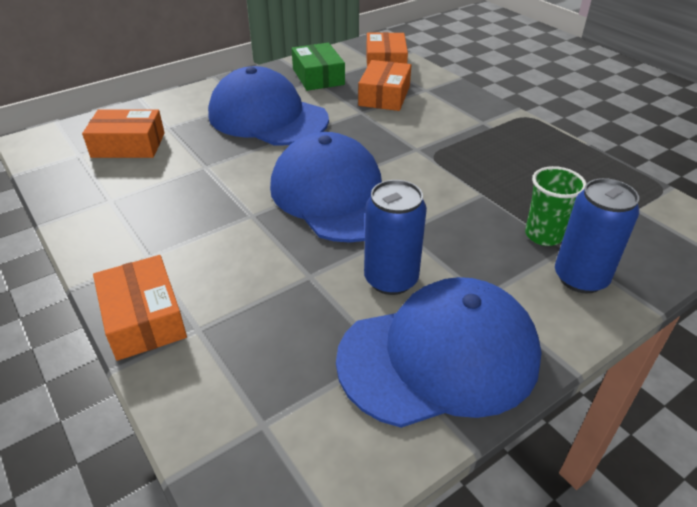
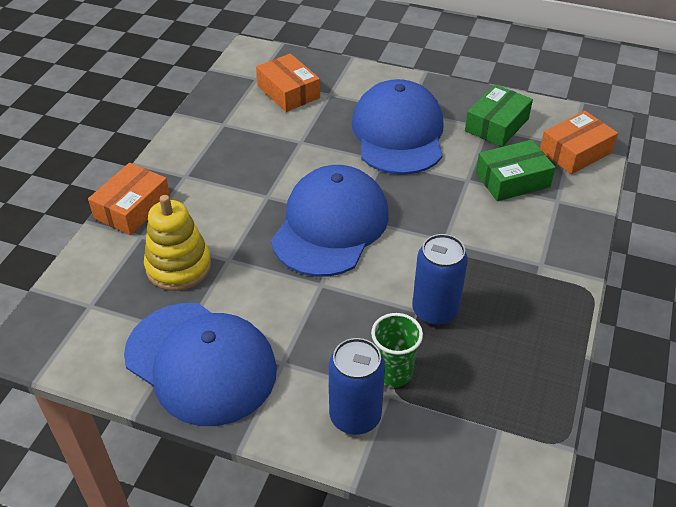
camera: 55 degrees right, 5 degrees up
(281, 317) = (179, 267): none -> yellow stacking toy
(384, 96) = (512, 180): orange box -> green box
(391, 279) = (259, 302): blue can -> blue can (435, 311)

